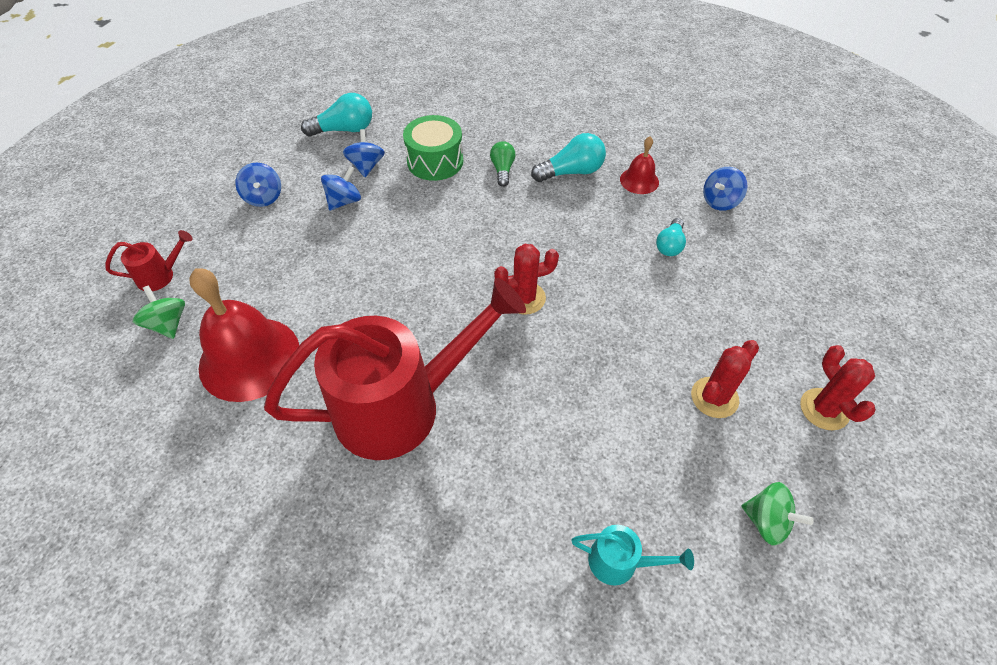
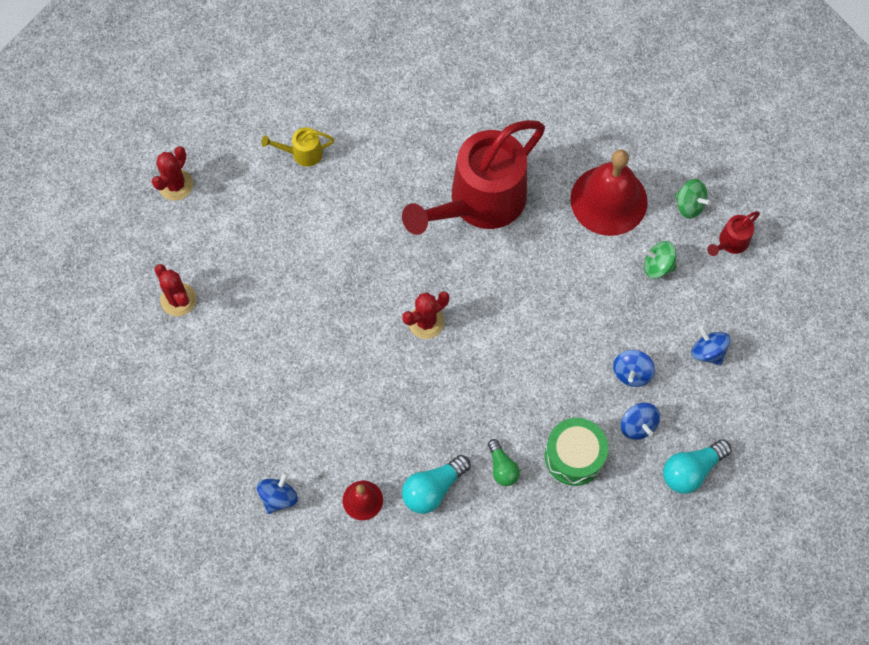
camera: 160 degrees right, 15 degrees up
(621, 562) = (302, 153): turquoise watering can -> yellow watering can
(670, 245) = (317, 423): turquoise light bulb -> none
(714, 397) = (259, 282): red cactus -> red cactus (175, 185)
(766, 521) = (215, 206): green spinning top -> green spinning top (657, 266)

